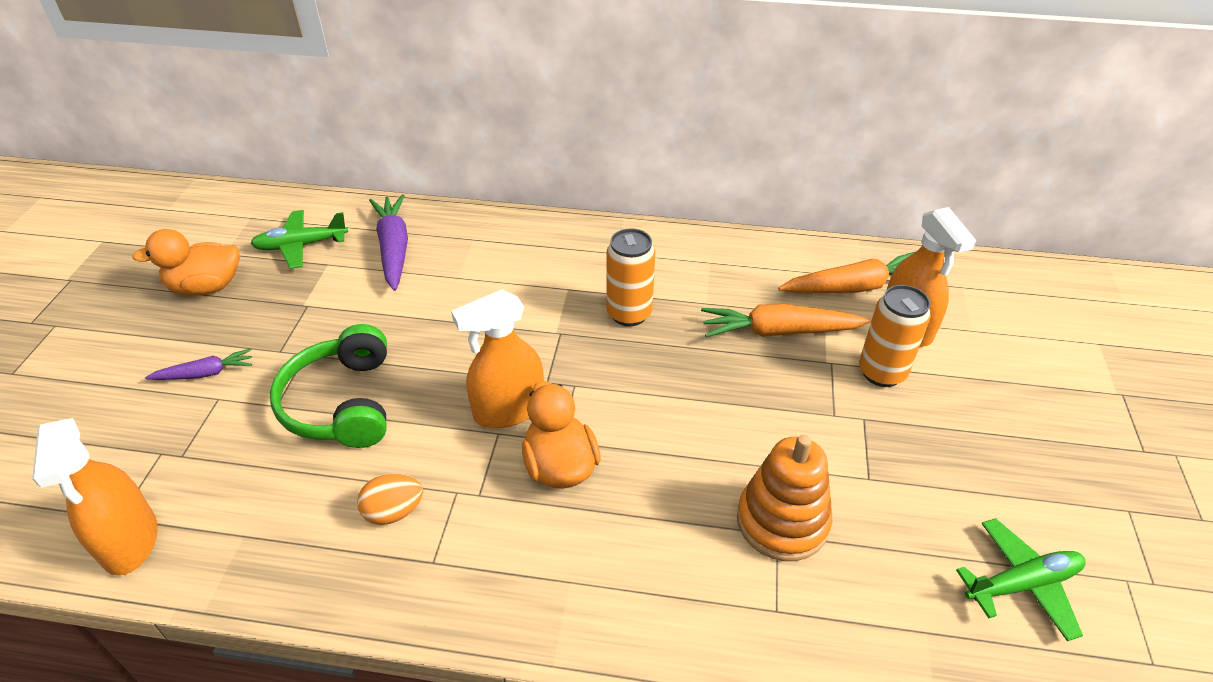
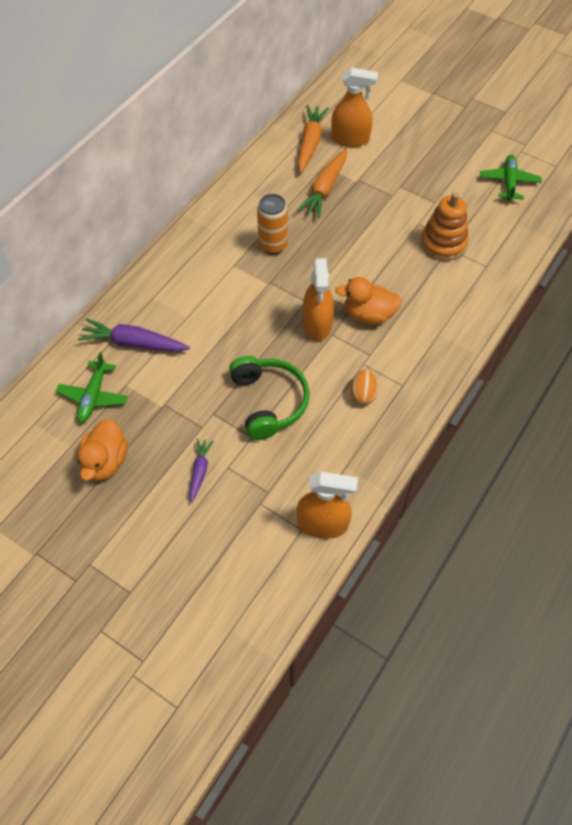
camera: 65 degrees left, 15 degrees up
(342, 403) = (268, 402): green headphones -> green headphones turned 120 degrees counterclockwise
(881, 372) = (375, 164): orange can -> none

